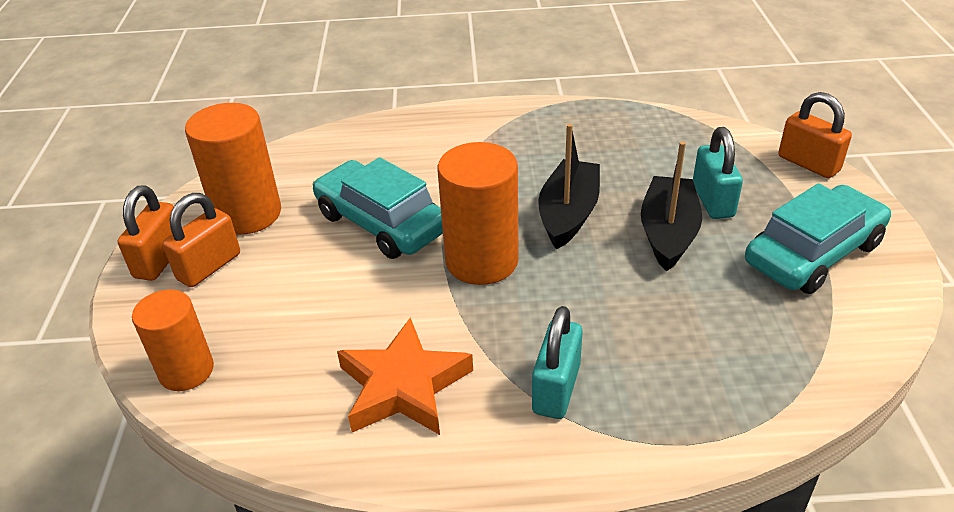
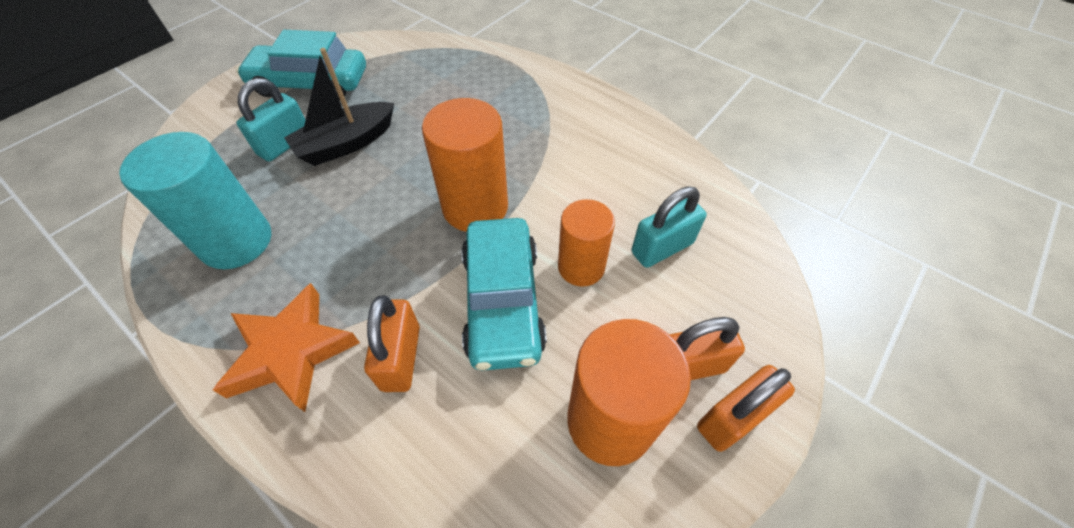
camera: 140 degrees left, 15 degrees up
(186, 371) = (747, 263): orange cylinder -> orange cylinder (581, 267)
(403, 386) = (610, 161): orange star -> orange star (291, 351)
(556, 388) = (533, 110): turquoise padlock -> turquoise padlock (662, 248)
(568, 214) = (372, 201): black boat -> none
(611, 143) = (236, 241): none -> turquoise cylinder
(808, 164) = (190, 125): orange padlock -> orange padlock (401, 357)

